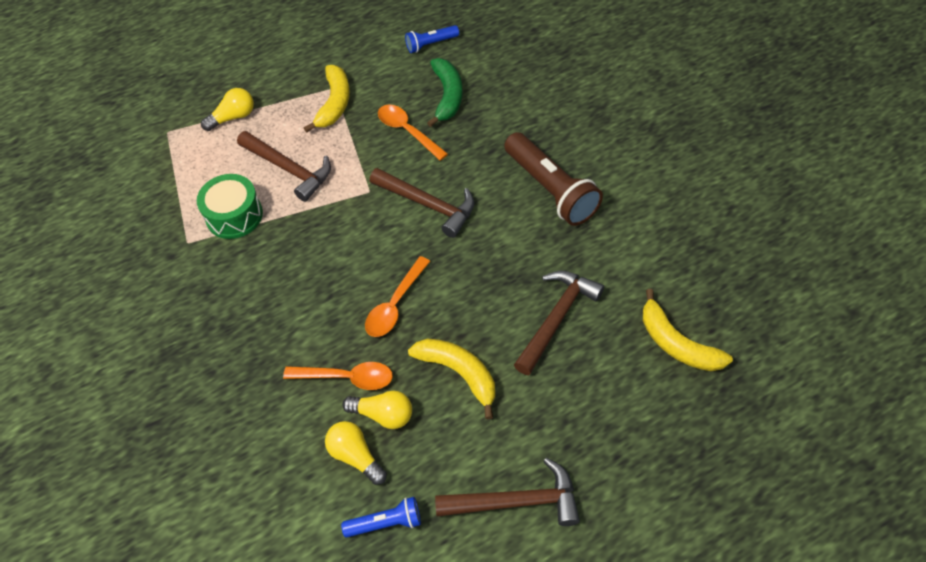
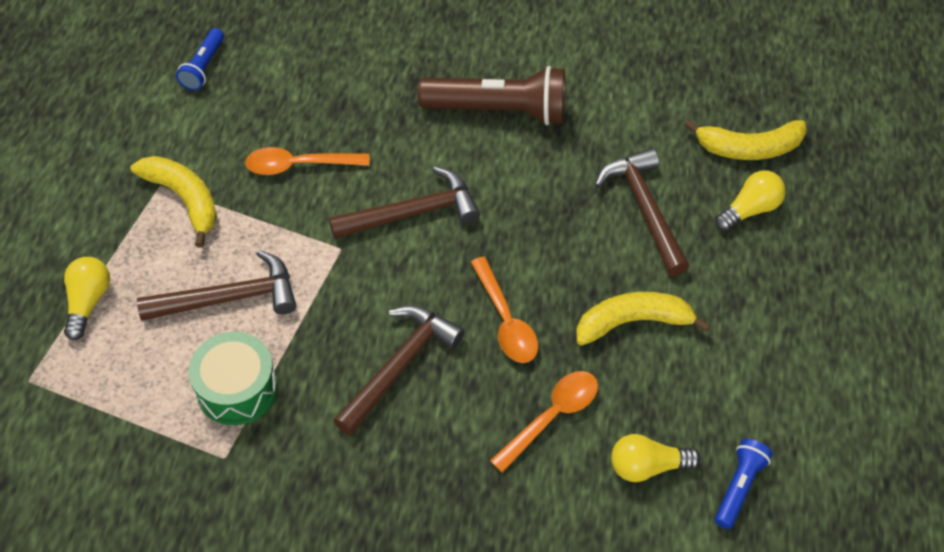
camera: 55 degrees left, 0 degrees up
(383, 415) = (622, 413): yellow light bulb -> yellow light bulb (749, 209)
(447, 96) = (291, 103): green banana -> none
(515, 501) = (800, 371): brown hammer -> brown hammer (399, 366)

